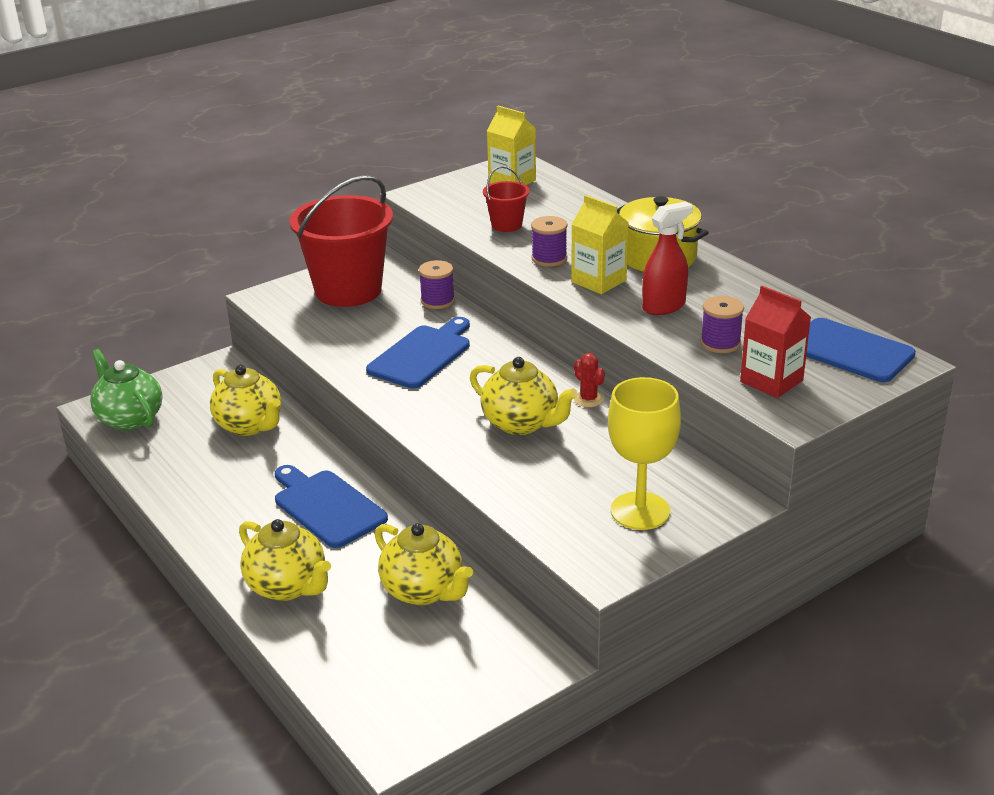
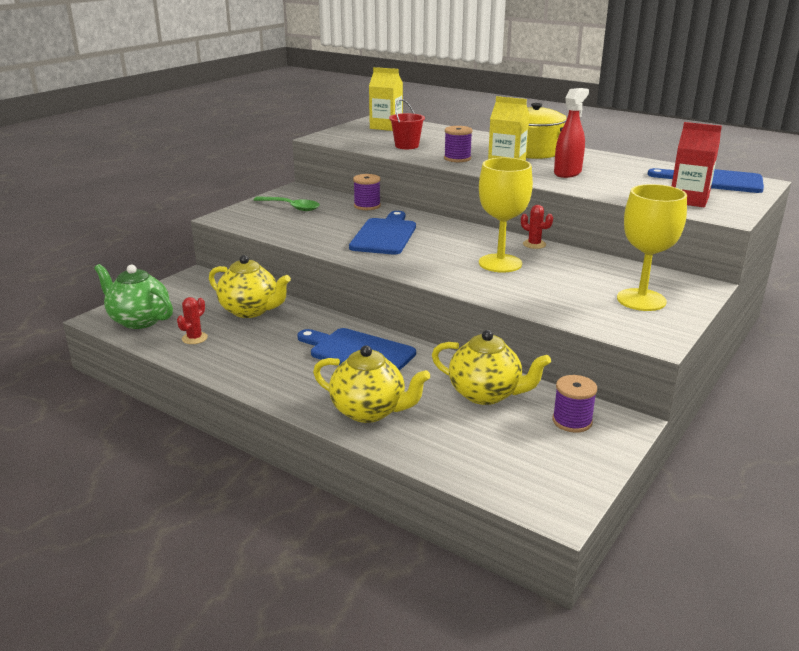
camera: 20 degrees left, 5 degrees down
(171, 454) = (194, 338): none -> red cactus
(348, 290) = (291, 207): red bucket -> green spoon
(521, 423) = (500, 263): yellow teapot -> yellow goblet
(720, 343) = (629, 186): purple spool -> purple spool (572, 421)

